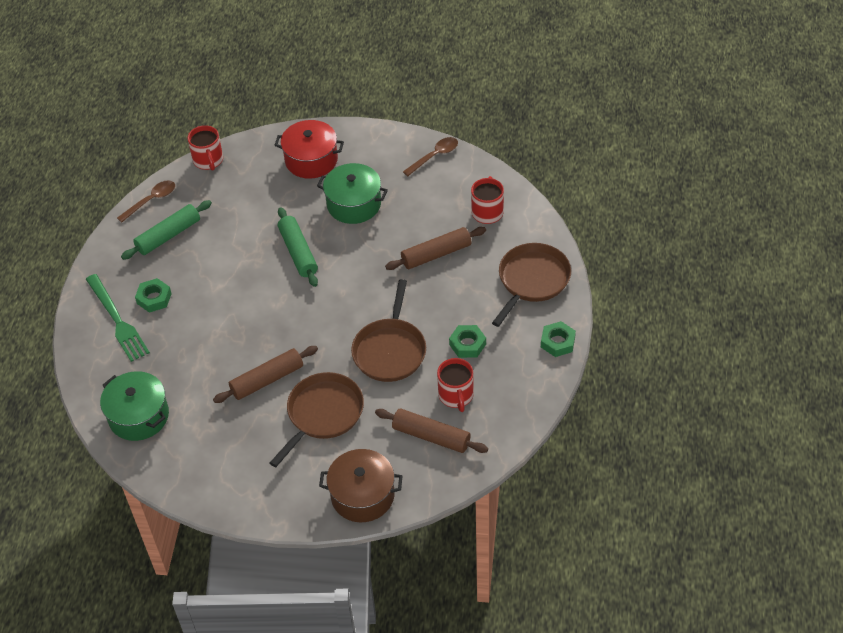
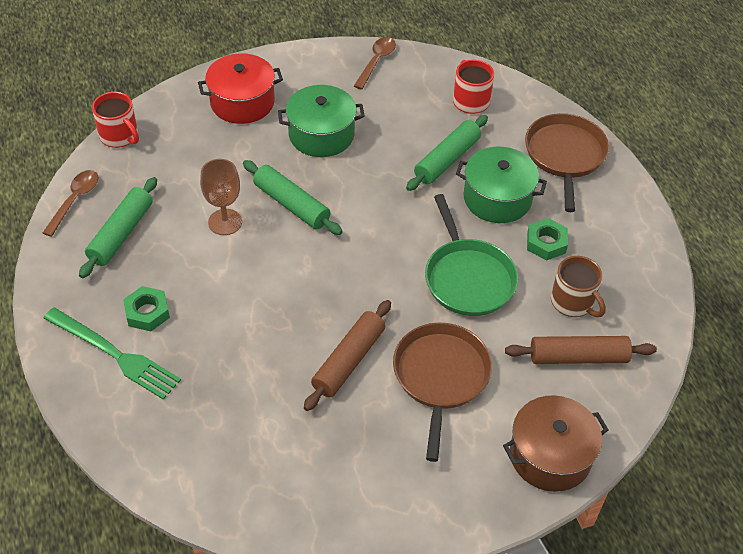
camera: 30 degrees left, 0 degrees up
(139, 416) = (215, 464): green pot -> green pot (497, 198)
(243, 250) = (225, 222): none -> brown goblet
(390, 351) = (468, 278): brown pan -> green pan
(436, 254) = (447, 160): brown rolling pin -> green rolling pin
(456, 395) = (573, 302): red mug -> brown mug
(557, 342) = (636, 209): green nut -> none

